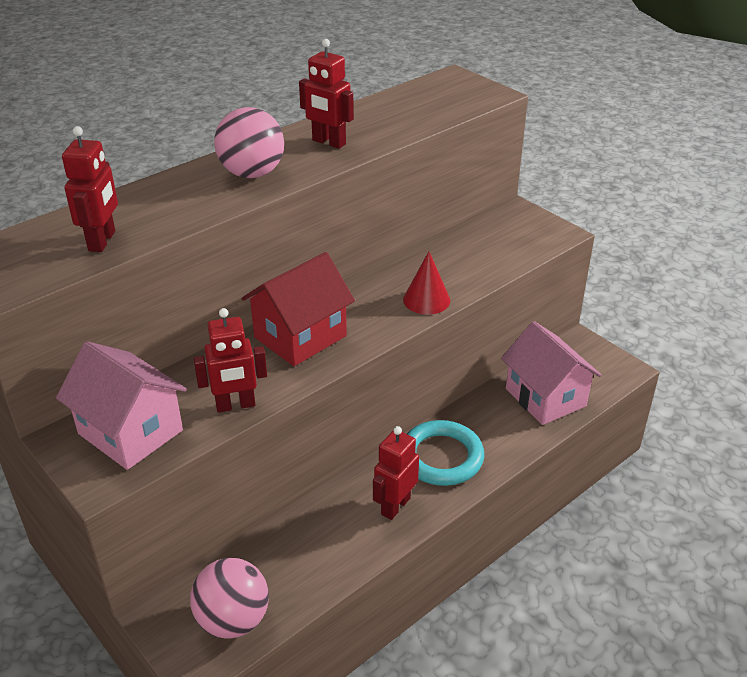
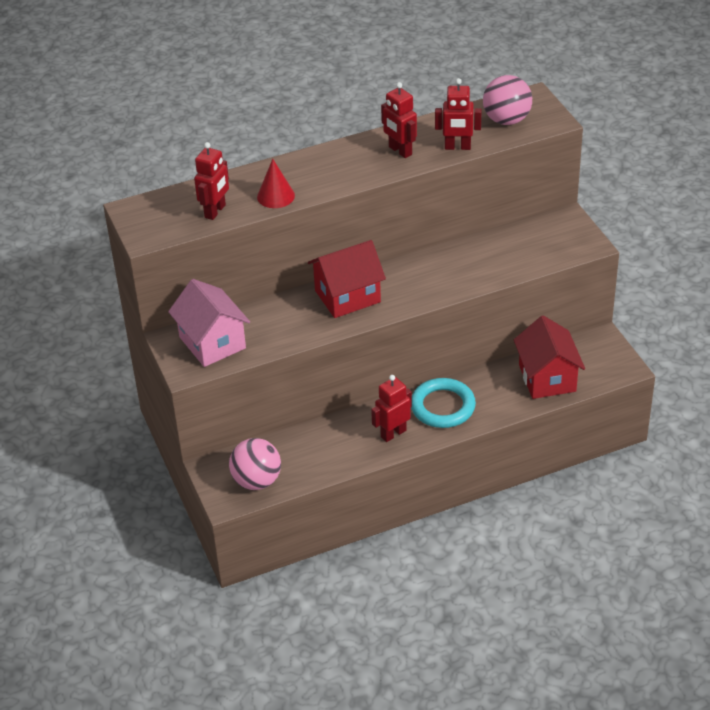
camera: 20 degrees right, 5 degrees up
(235, 405) = (285, 338): red robot -> red robot (457, 147)
(252, 173) = (333, 171): pink ball -> pink ball (506, 120)
(426, 300) = (452, 284): red cone -> red cone (275, 196)
(545, 397) = (547, 378): pink house -> red house

